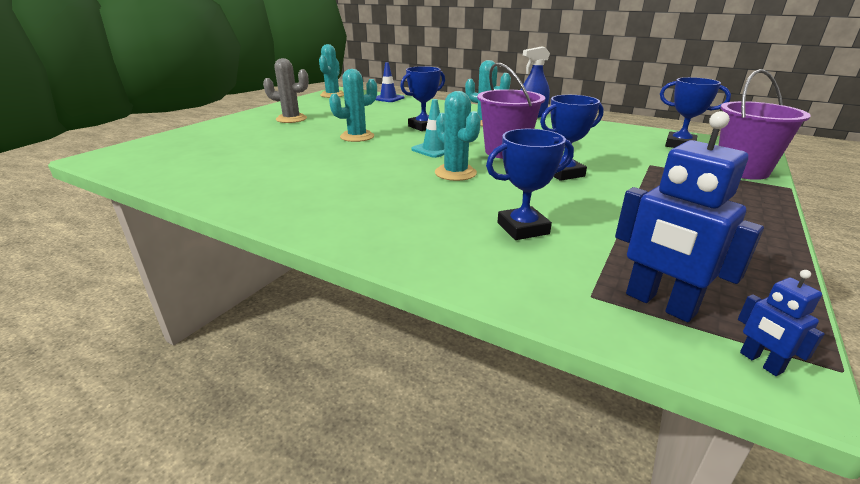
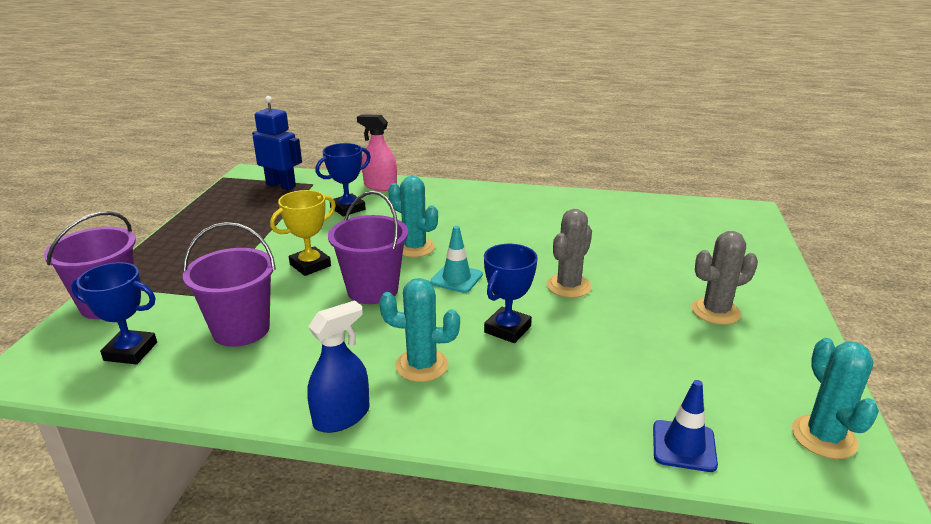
camera: 160 degrees right, 0 degrees up
(357, 137) = (568, 286): turquoise cactus -> grey cactus
(461, 263) = (380, 186): none -> pink spray bottle
(563, 173) = (310, 265): blue trophy -> yellow trophy
(606, 145) = (241, 330): none -> purple bucket
(760, 362) = (253, 174): blue robot -> none

